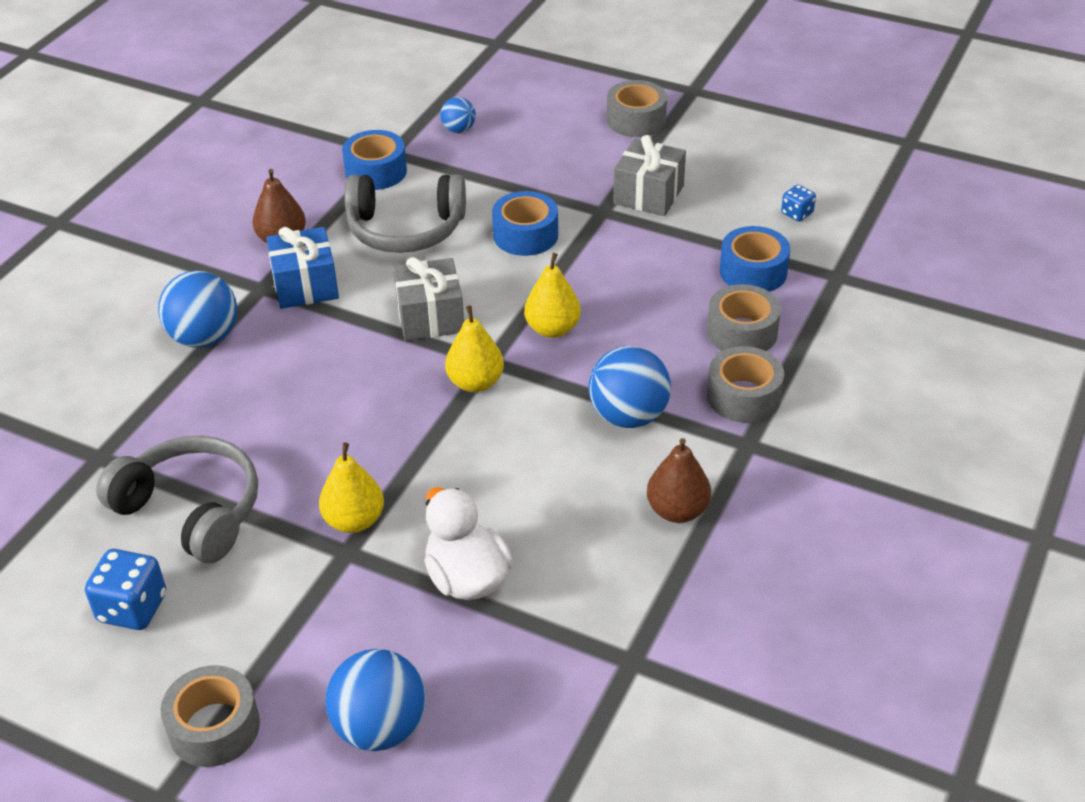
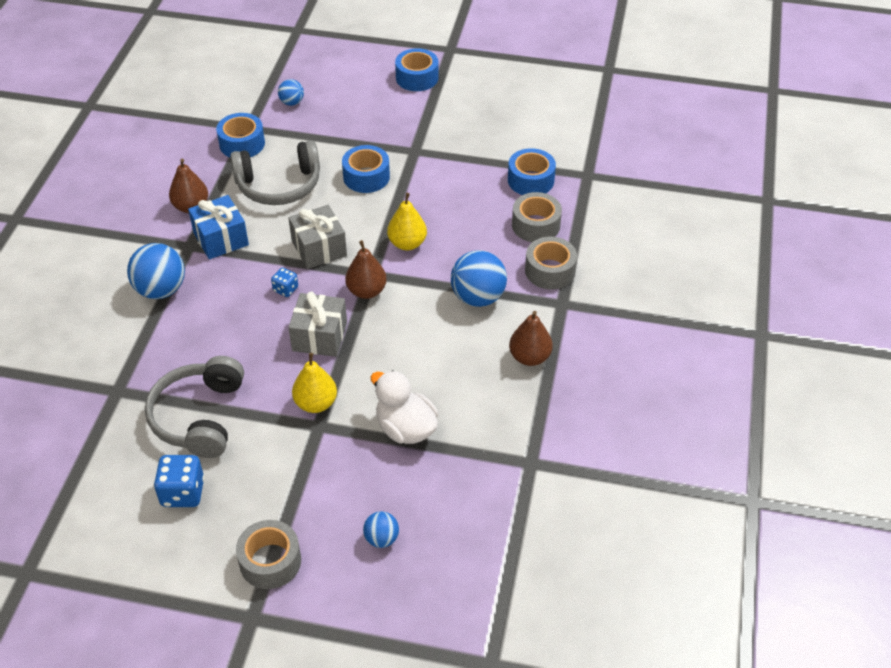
camera: 15 degrees left, 5 degrees up
(192, 510) = (199, 416): grey headphones -> grey headphones turned 105 degrees counterclockwise
(380, 727) = (381, 539): blue ball -> blue ball, size x0.54
(475, 382) = (366, 291): yellow pear -> brown pear
(636, 120) = (417, 78): grey tape -> blue tape
(648, 195) = (443, 134): grey gift -> grey gift (319, 336)
(797, 213) = (548, 133): blue dice -> blue dice (285, 289)

